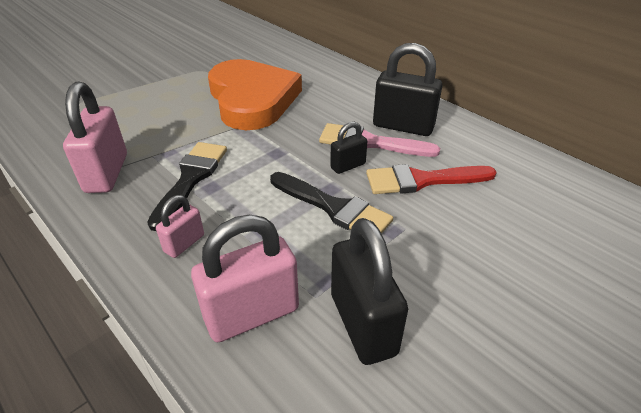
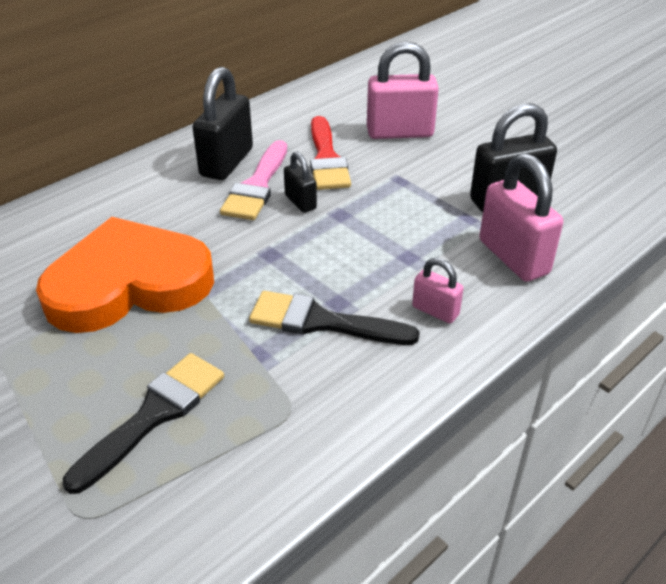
camera: 90 degrees left, 0 degrees up
(106, 173) = (307, 410): pink padlock -> pink padlock (400, 132)
(334, 208) = (371, 212): black brush -> black brush (154, 415)

